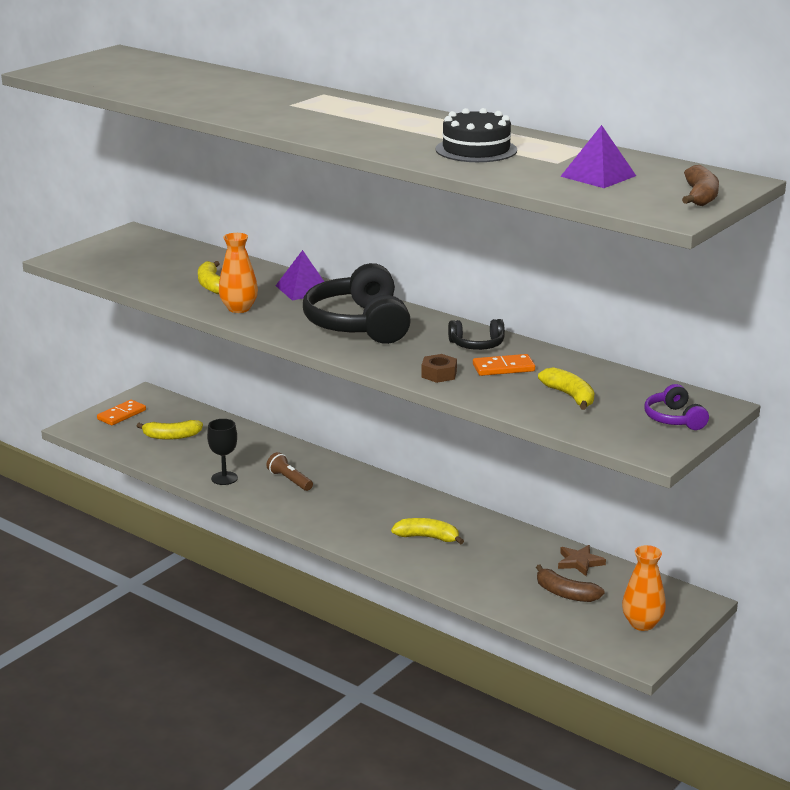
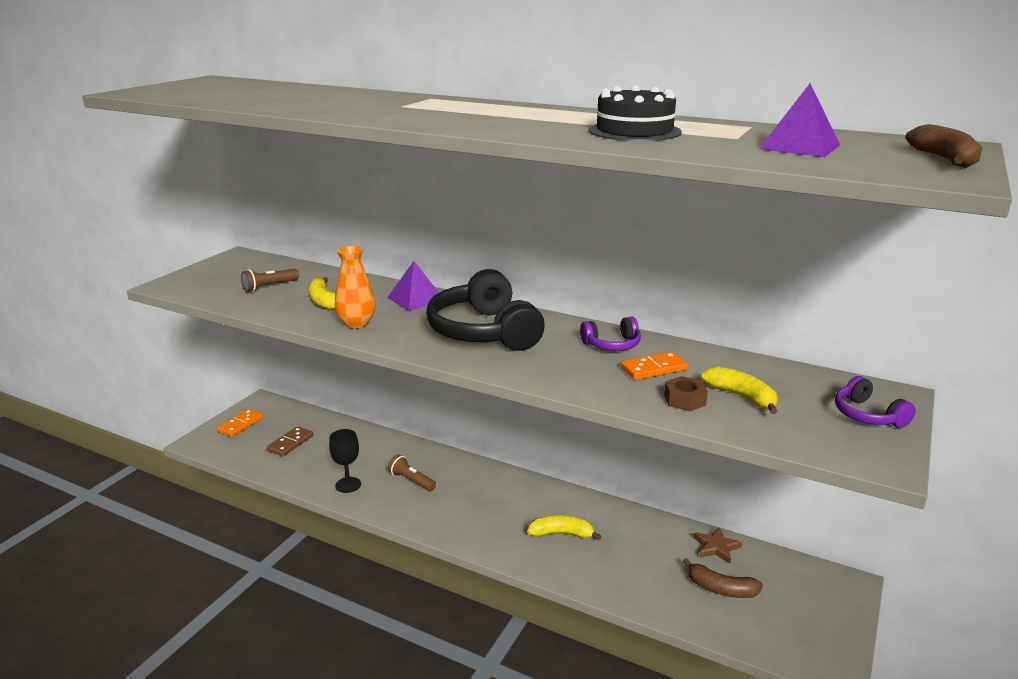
camera: 10 degrees left, 0 degrees up
(161, 267) = (269, 286): none -> brown flashlight
(171, 436) = (290, 443): yellow banana -> brown domino
(439, 374) = (591, 382): brown nut -> brown nut (684, 400)
(477, 345) = (612, 345): black headphones -> purple headphones
(642, 624) = (812, 619): orange vase -> none

